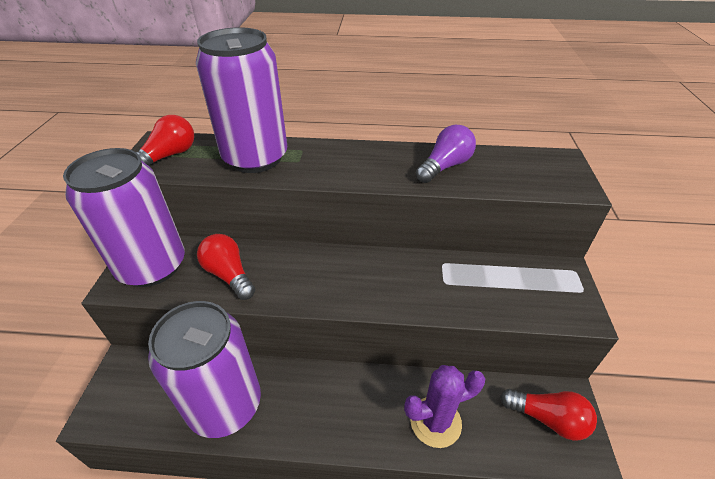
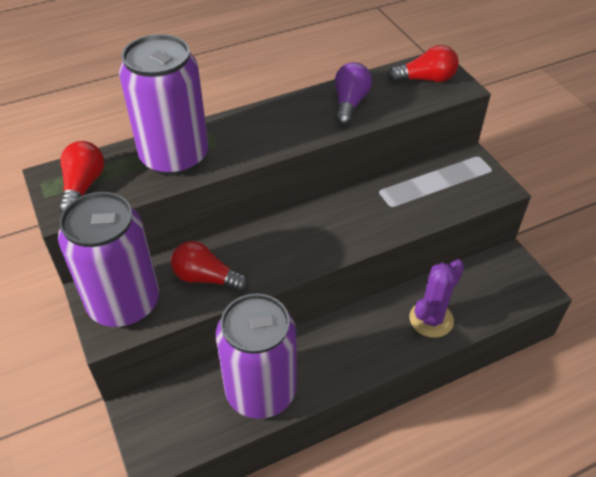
camera: 30 degrees left, 5 degrees up
(547, 419) = (504, 279): red light bulb -> red light bulb (425, 79)

